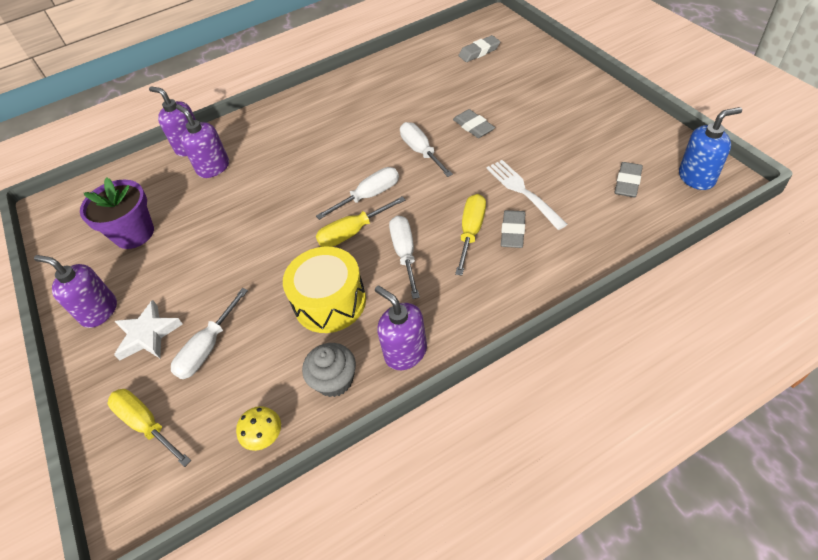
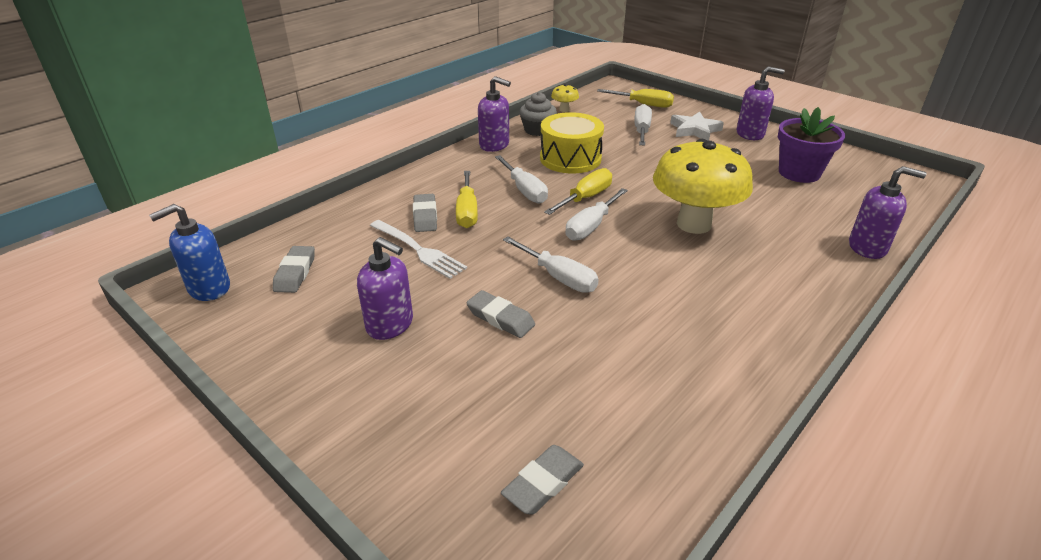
camera: 155 degrees right, 15 degrees down
(213, 168) = (802, 230): purple soap dispenser -> purple soap dispenser (390, 324)
(286, 186) = (694, 224): none -> yellow mushroom

